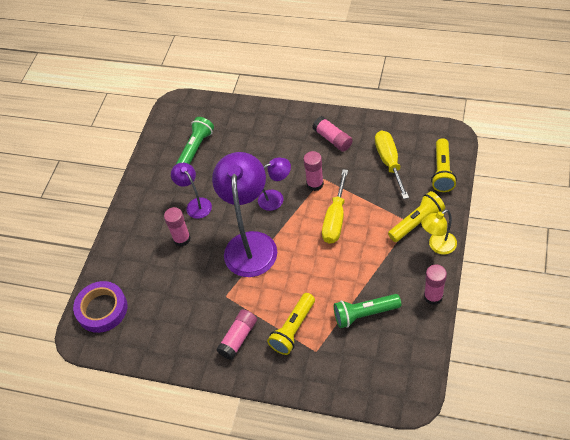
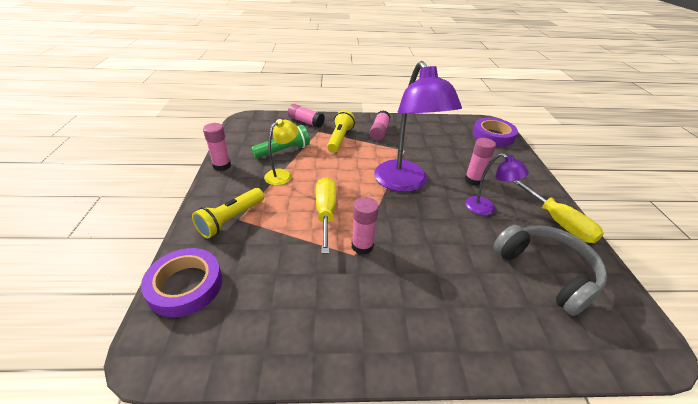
camera: 155 degrees right, 15 degrees down
(196, 148) = (546, 272): green flashlight -> grey headphones
(276, 198) = (402, 225): purple lamp -> none
(332, 139) = (359, 316): pink glue stick -> pink glue stick (306, 122)
(389, 162) = (264, 289): yellow screwdriver -> yellow screwdriver (558, 222)
(438, 246) = (210, 201): yellow lamp -> yellow lamp (282, 174)
(442, 171) = (185, 285): yellow flashlight -> purple tape

